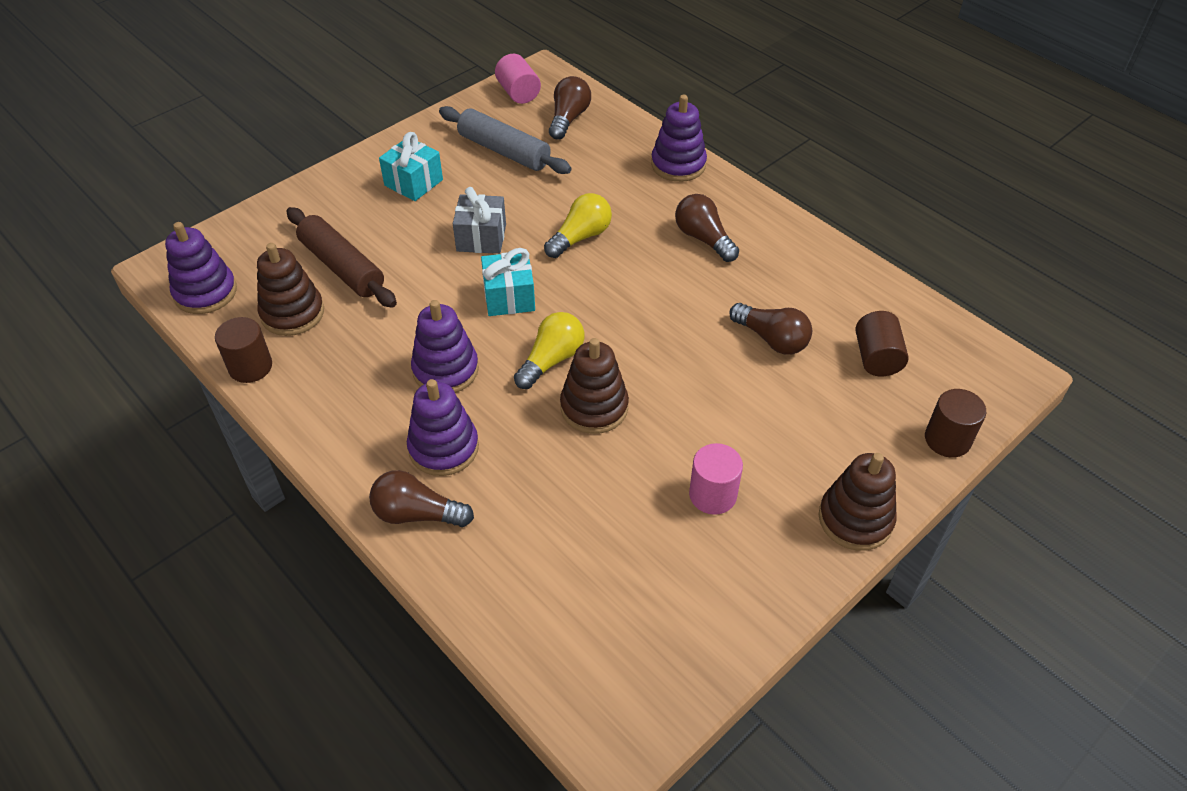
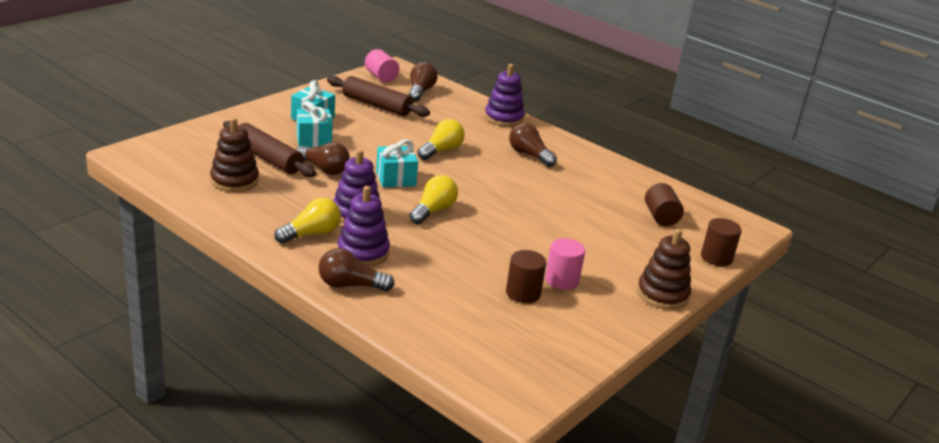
camera: 10 degrees left, 20 degrees down
(205, 292) = (164, 167): purple stacking toy -> none
(250, 367) = (208, 207): brown cylinder -> brown cylinder (523, 293)
(379, 414) = (311, 234): none -> yellow light bulb
(409, 226) = (313, 140): none -> turquoise gift
(481, 238) = (369, 148): grey gift -> none
(504, 151) = (376, 105): grey rolling pin -> brown rolling pin
(594, 407) = (469, 235): brown stacking toy -> none
(772, 339) = (587, 206): brown light bulb -> brown light bulb (324, 169)

